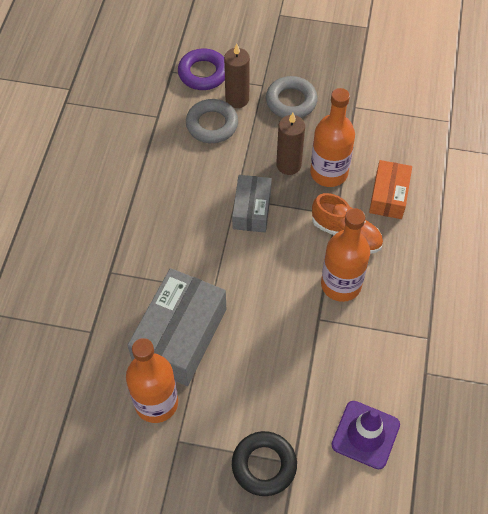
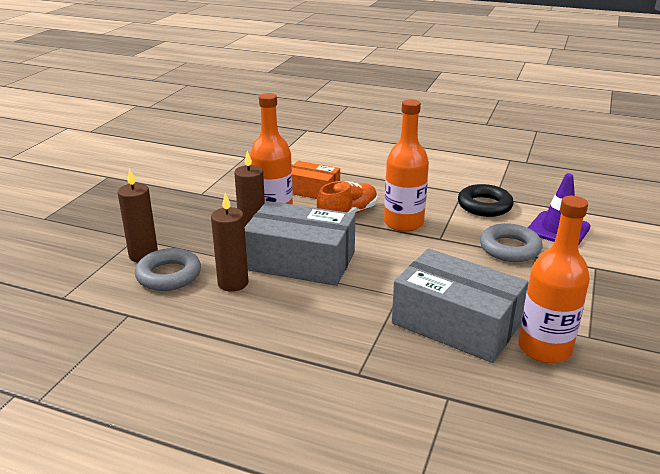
camera: 80 degrees left, 30 degrees down
(203, 73) = (85, 274): purple ring -> none
(209, 169) = (233, 283): none -> brown candle
(252, 210) = (300, 261): grey box -> grey box, size x1.70
(264, 465) = (602, 284): black ring -> black ring (484, 206)
(291, 101) = (170, 224): grey ring -> grey ring (509, 248)

